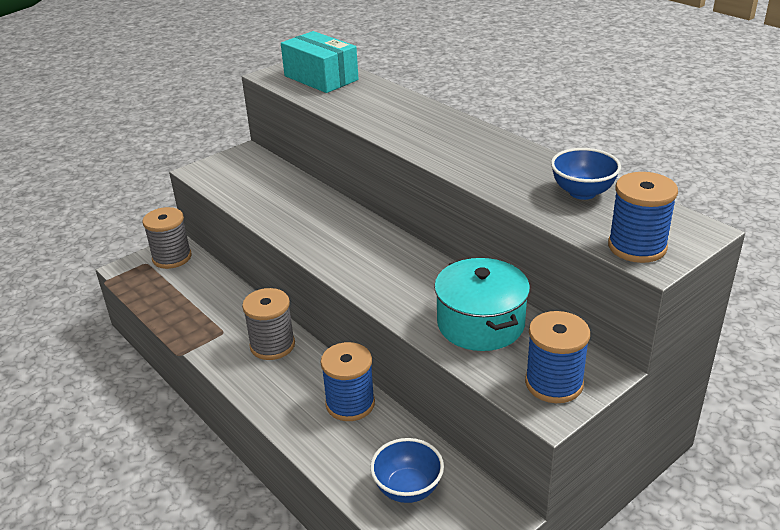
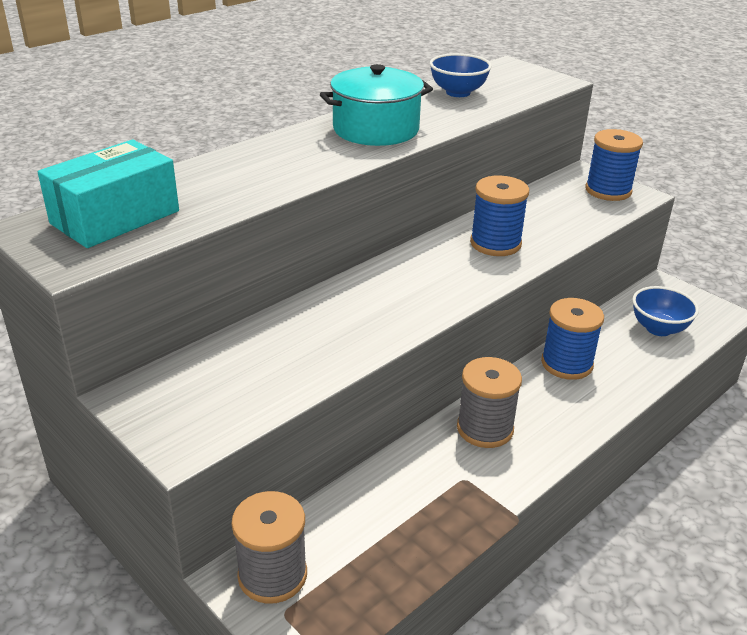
camera: 95 degrees left, 0 degrees up
(480, 323) = (542, 215): turquoise pot -> turquoise pot (376, 129)
(637, 247) = (540, 83): blue spool -> blue spool (495, 243)

